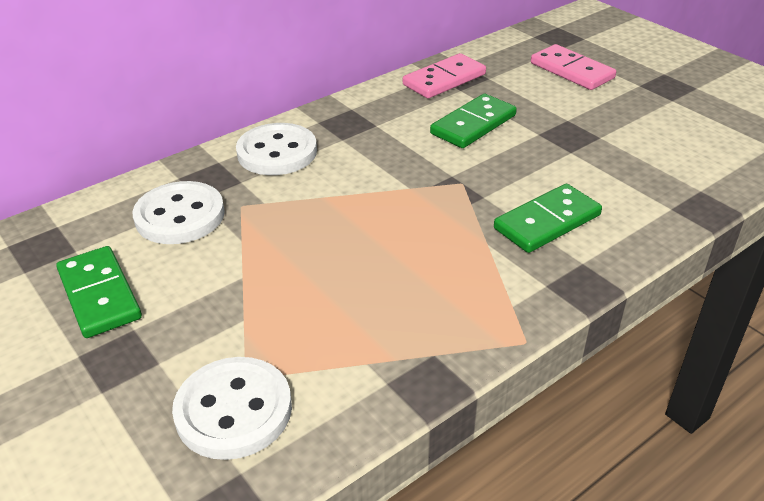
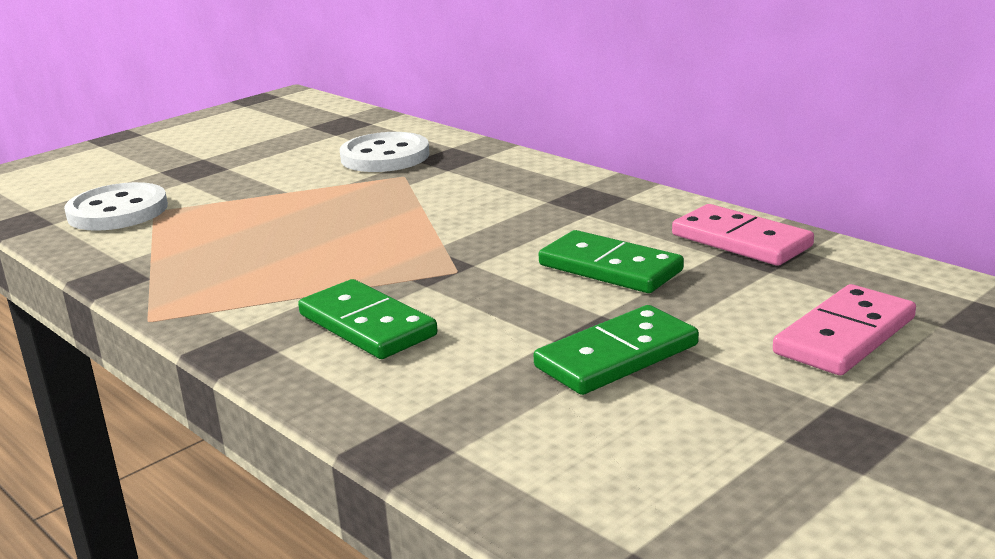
camera: 85 degrees right, 15 degrees down
(99, 295) = (273, 151): green domino -> green domino (616, 356)
(277, 152) = (508, 175): white button -> none

